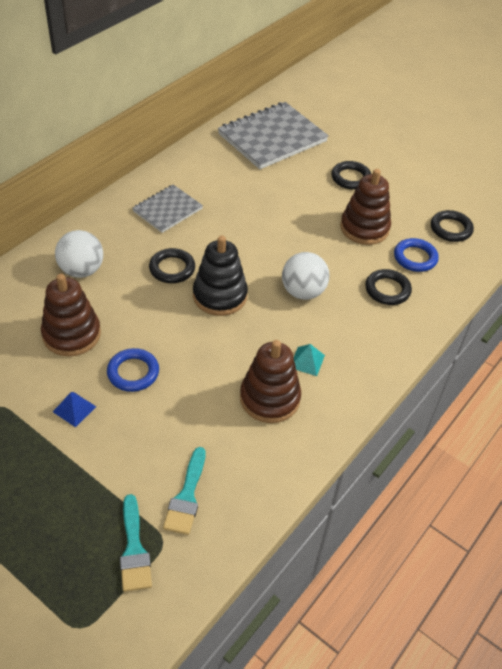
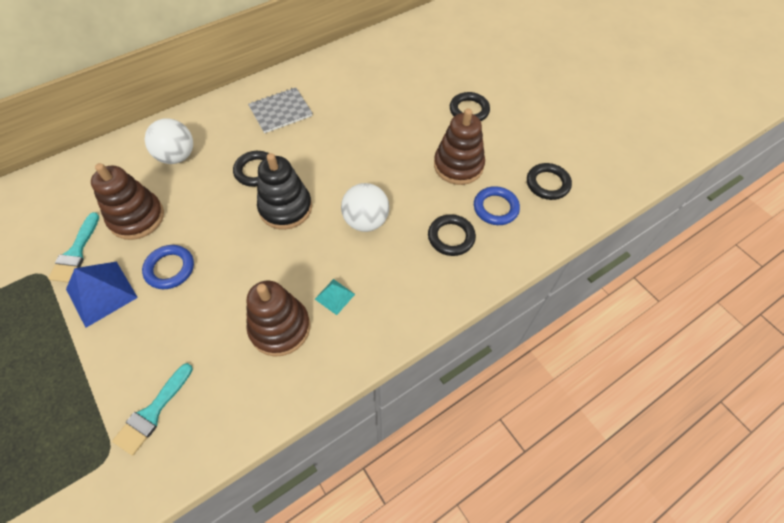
camera: 20 degrees right, 10 degrees up
(74, 409) = (101, 293): blue pyramid -> blue pyramid, size x1.83
(134, 549) = (78, 455): turquoise brush -> turquoise brush (76, 252)
(272, 138) = (412, 56): grey notebook -> none

